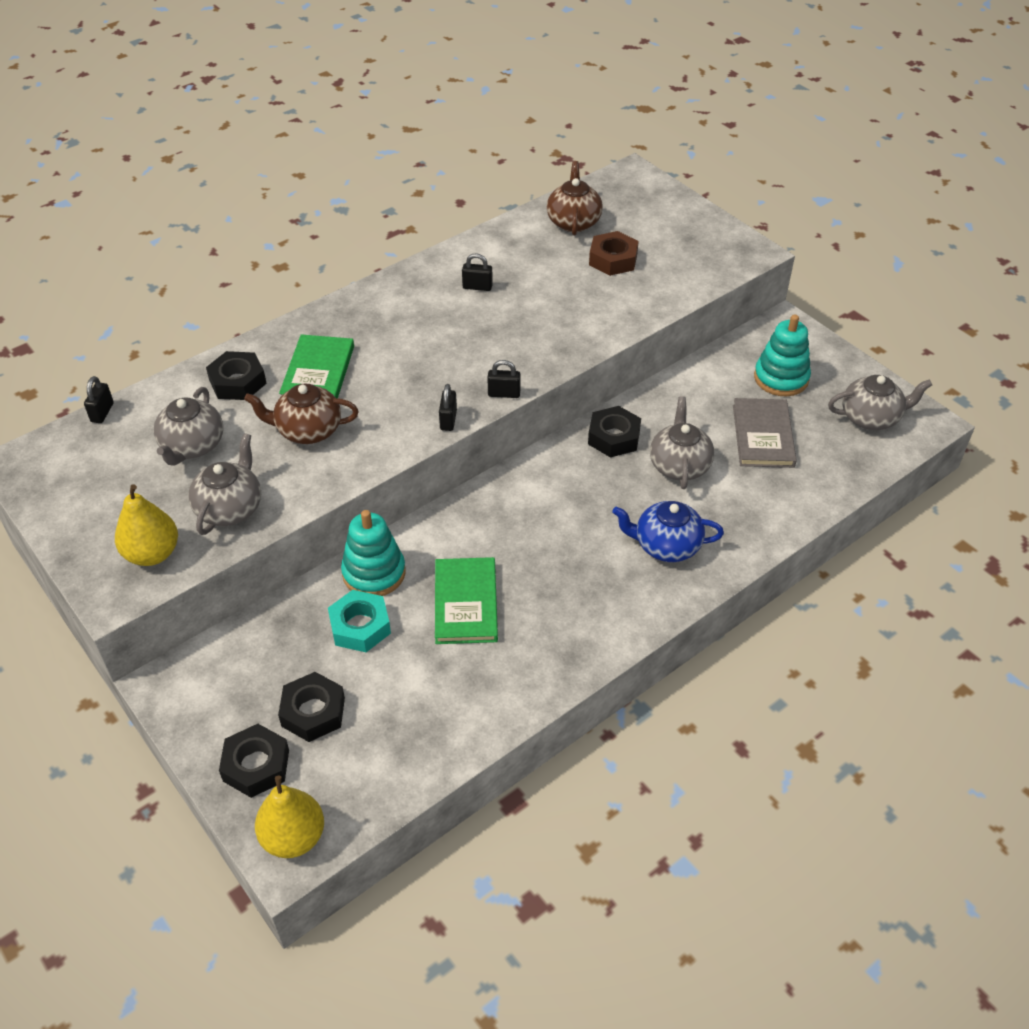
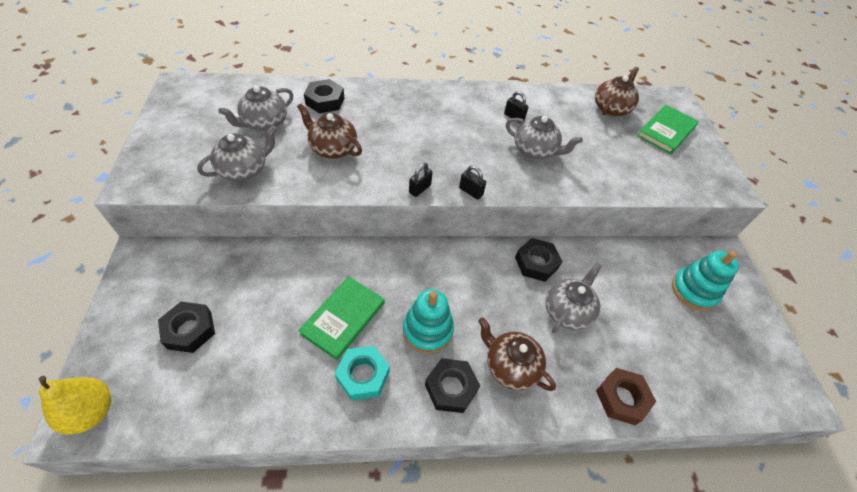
camera: 30 degrees right, 5 degrees up
(102, 412) = (242, 81): black padlock -> none
(152, 554) = (177, 172): yellow pear -> none
(256, 765) = (126, 343): black nut -> black nut (451, 388)
(318, 373) = (372, 119): green book -> green book (666, 131)
(360, 626) = (269, 291): turquoise nut -> turquoise nut (363, 375)
(374, 573) = (310, 261): turquoise stacking toy -> turquoise stacking toy (427, 330)
(613, 259) = (620, 144): brown nut -> brown nut (622, 398)
(666, 546) = (510, 366): blue teapot -> brown teapot
(763, 436) = (648, 326): grey book -> none
(871, 418) = (750, 365): grey teapot -> grey teapot (535, 151)

